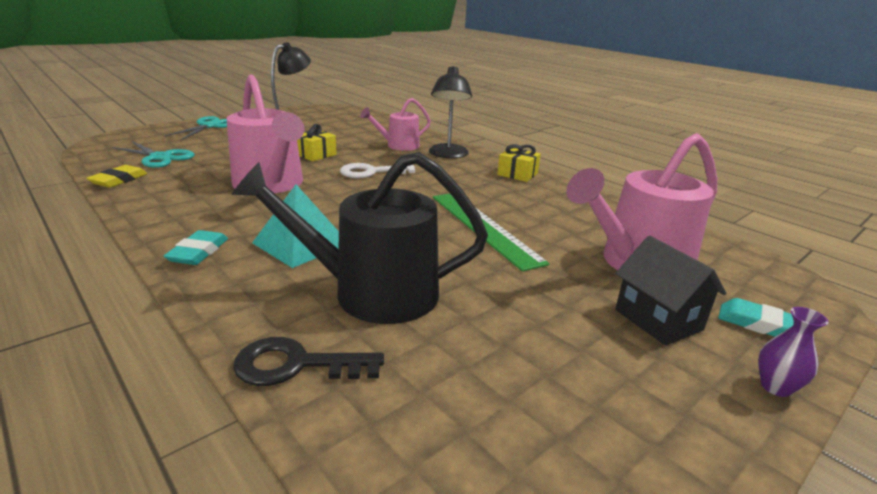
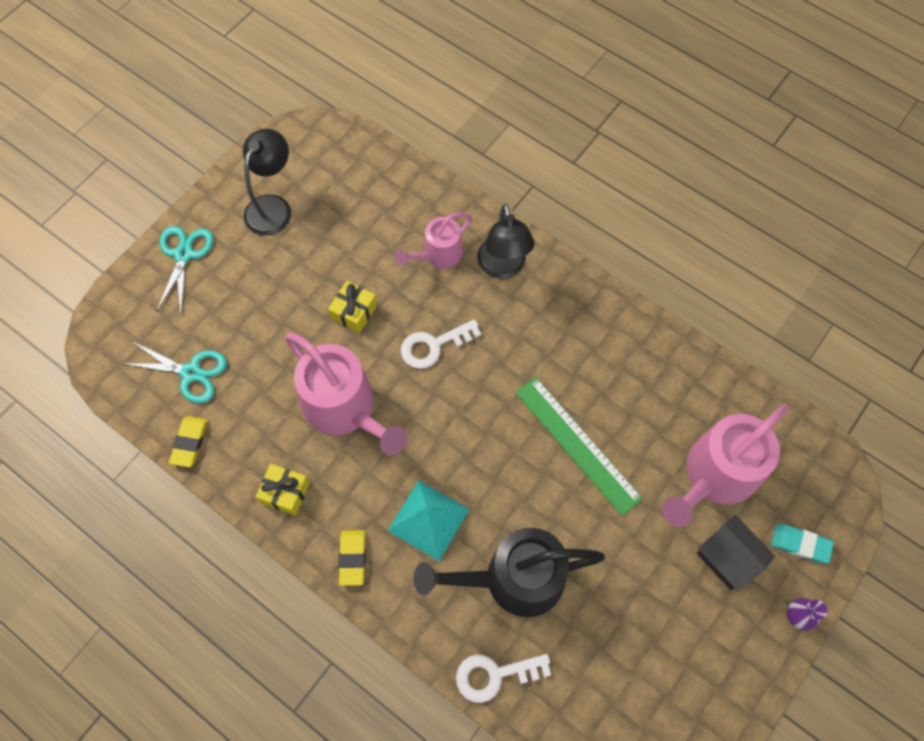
camera: 10 degrees left, 40 degrees up
(198, 252) = (353, 558): turquoise eraser -> yellow eraser
(295, 365) = (494, 675): black key -> white key
(517, 174) = (590, 303): yellow gift -> yellow gift (285, 493)

